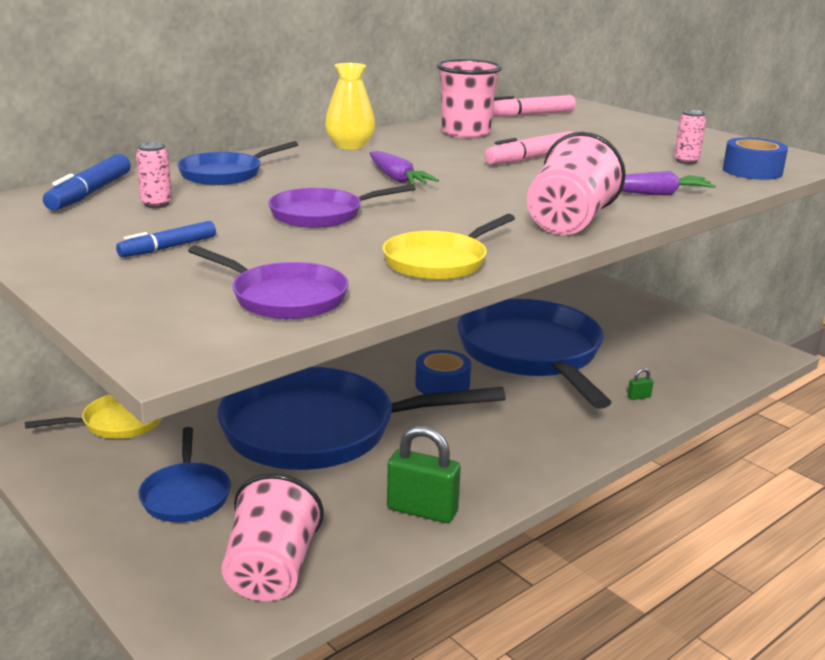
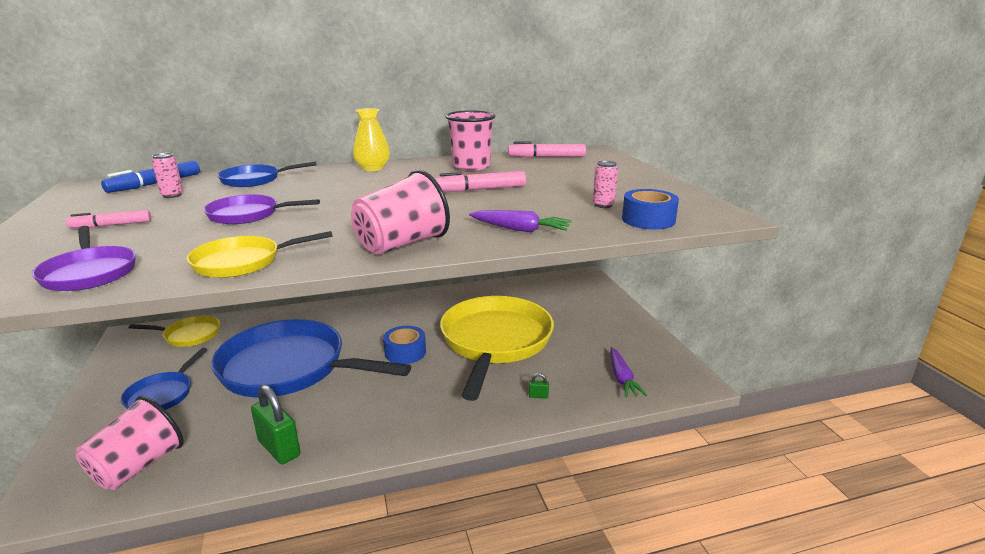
camera: 25 degrees right, 0 degrees up
(168, 247) = (111, 225): blue marker -> pink marker
(397, 179) = (352, 195): purple carrot -> purple carrot (622, 378)
(532, 354) = (495, 342): blue pan -> yellow pan

